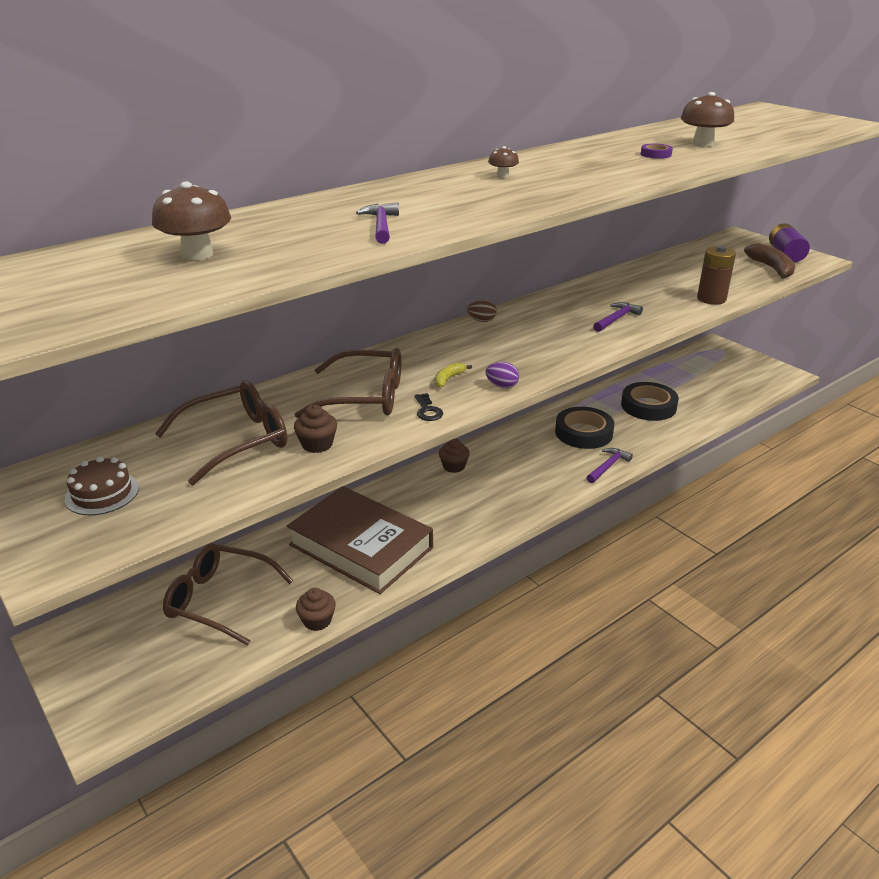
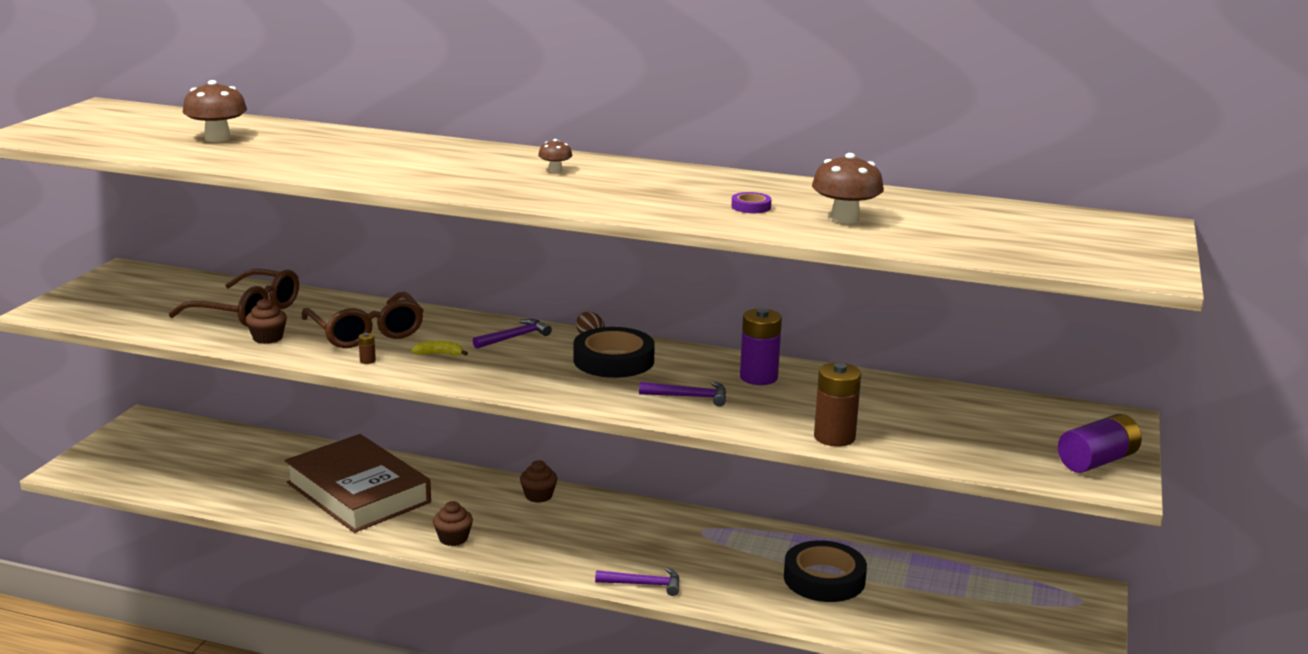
camera: 55 degrees right, 10 degrees down
(102, 493) = (139, 297): brown cake -> none
(219, 600) = (233, 459): brown glasses -> none
(317, 620) = (240, 508): brown cupcake -> brown cupcake (453, 538)
(361, 546) = (358, 492): brown book -> brown book turned 45 degrees counterclockwise
(381, 226) = (344, 164): purple hammer -> purple hammer (515, 337)
(427, 410) = (367, 361): black key -> brown battery
(502, 386) = (451, 378): purple egg -> none
(583, 433) = (700, 551): black tape -> black tape (613, 360)
(605, 293) = (758, 377): none -> purple battery
(771, 268) = (1017, 459): brown banana -> none

